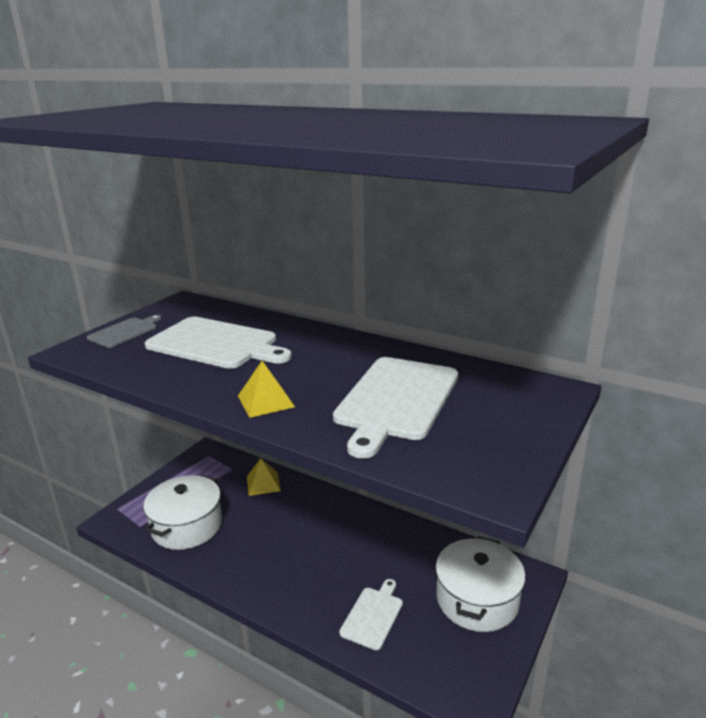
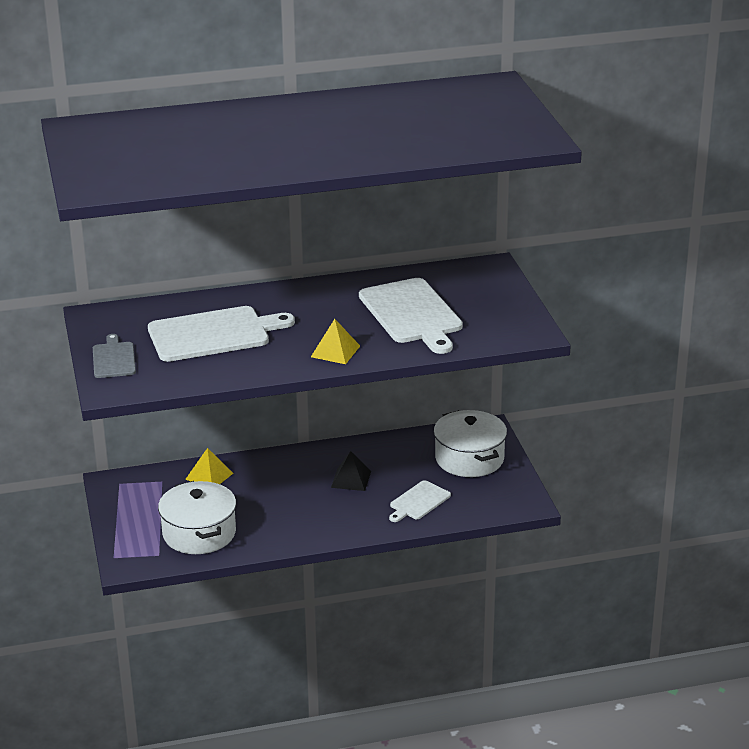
camera: 45 degrees left, 5 degrees up
(350, 551) = (351, 479): none -> black pyramid
(373, 615) = (418, 502): white cutting board -> white cutting board turned 120 degrees counterclockwise

